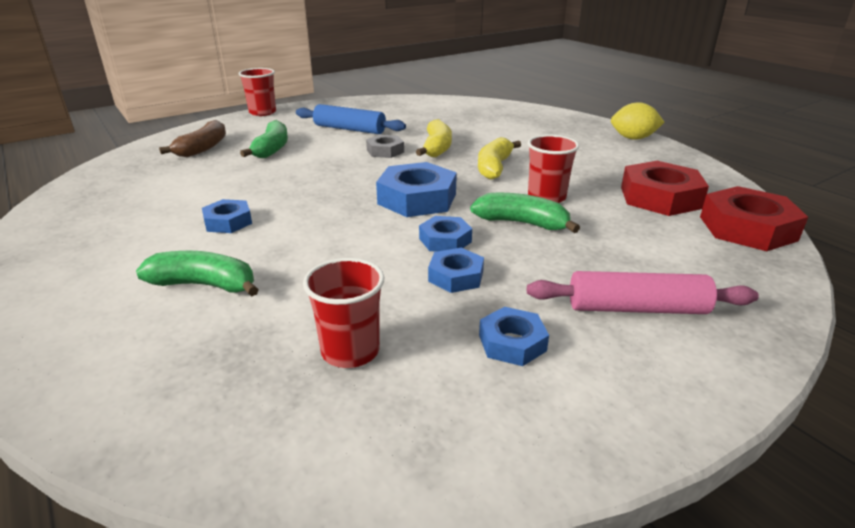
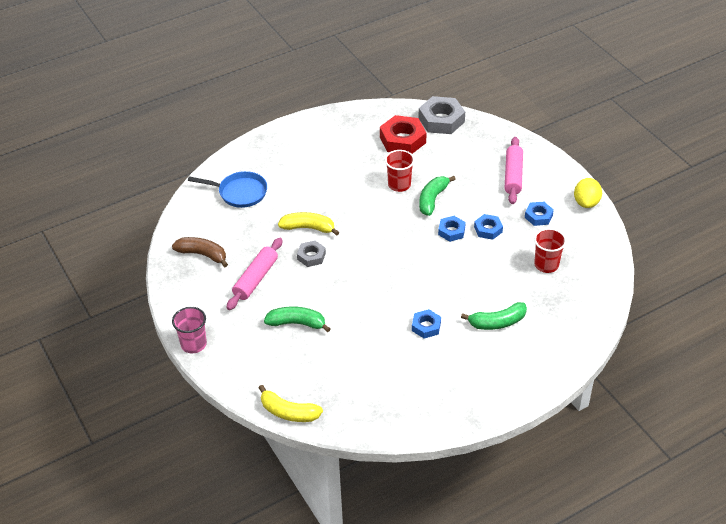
camera: 85 degrees left, 15 degrees up
(203, 148) = (289, 368): brown banana -> brown banana (202, 254)
(205, 285) = (497, 322): green banana -> green banana turned 120 degrees counterclockwise
(262, 112) = (193, 344): red cup -> pink cup
(349, 129) = (256, 279): blue rolling pin -> pink rolling pin
(417, 199) = (398, 241): blue nut -> none
(490, 117) = (239, 192): none -> blue pan
(494, 167) = (350, 202): yellow banana -> yellow banana (288, 412)
(633, 138) = (303, 126): yellow lemon -> yellow lemon (586, 202)
(747, 228) = (441, 120): red nut -> grey nut

